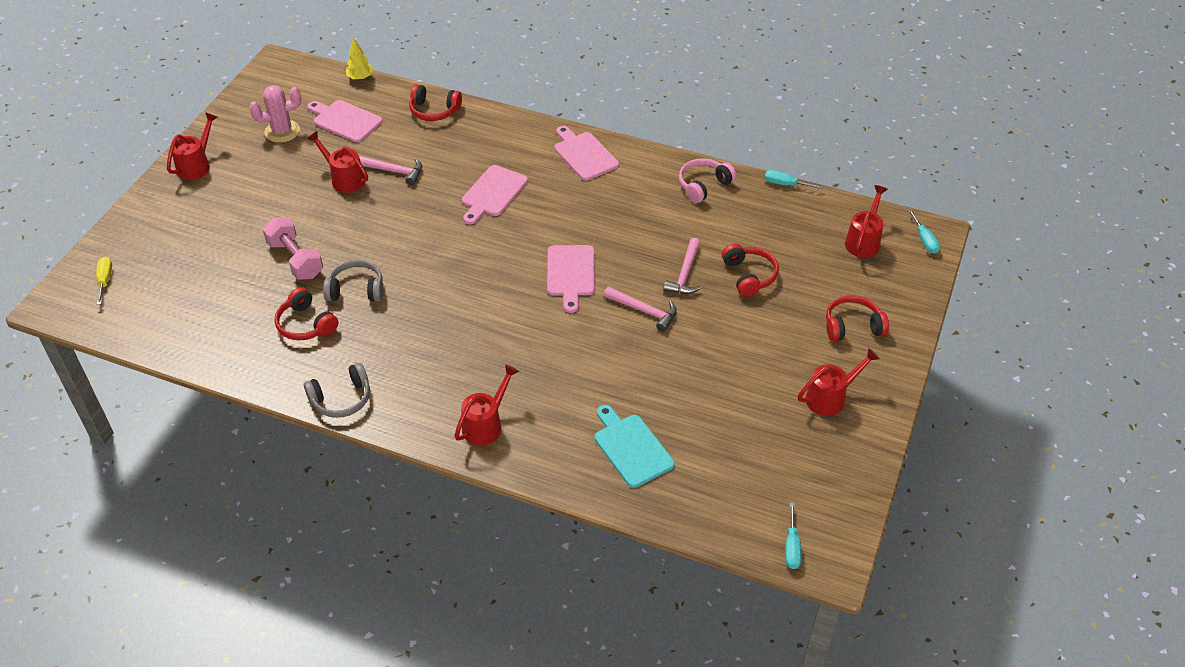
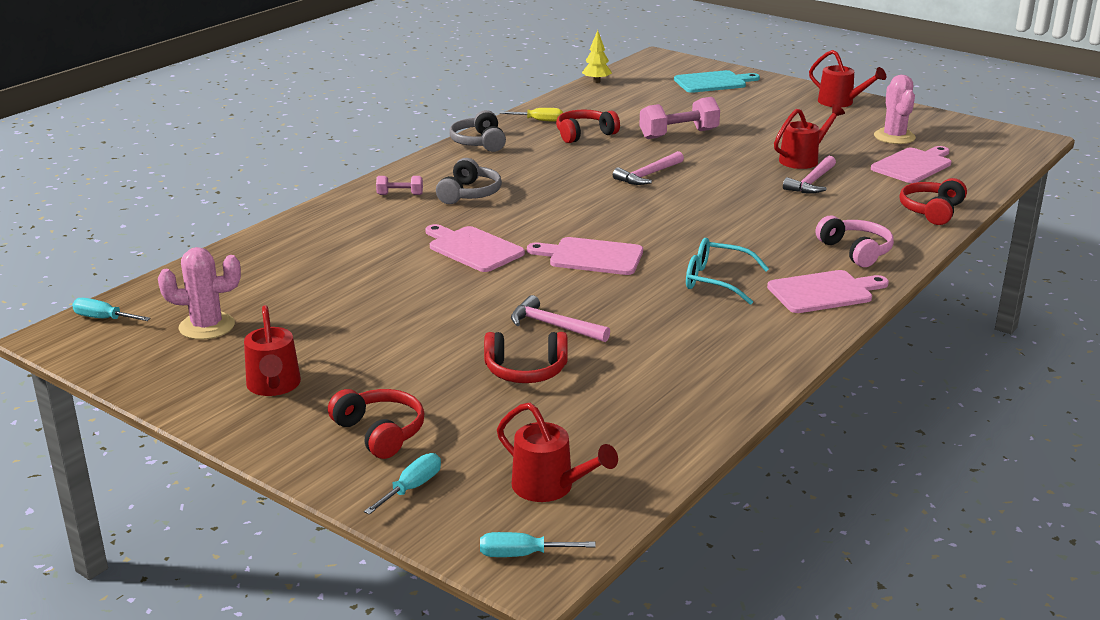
camera: 105 degrees right, 20 degrees down
(105, 280) = (682, 72): yellow screwdriver -> yellow screwdriver (539, 121)
(356, 290) = (621, 155): grey headphones -> grey headphones (469, 194)
(360, 78) = (1003, 177): yellow tree -> yellow tree (596, 81)
(486, 424) = (400, 194): red watering can -> pink dumbbell
(493, 193) = (756, 229): pink cutting board -> pink cutting board (473, 248)
(586, 205) = (716, 280): none -> turquoise glasses
(631, 448) = (310, 256): turquoise cutting board -> turquoise cutting board (713, 82)
(644, 311) = (504, 290): pink hammer -> pink hammer (648, 175)
(703, 185) = (732, 369): pink headphones -> pink headphones (856, 251)
(772, 470) = (207, 326): none -> pink cactus
(785, 184) = (716, 442): turquoise screwdriver -> turquoise screwdriver (412, 488)
(852, 326) = (380, 432): red headphones -> red headphones turned 45 degrees counterclockwise

